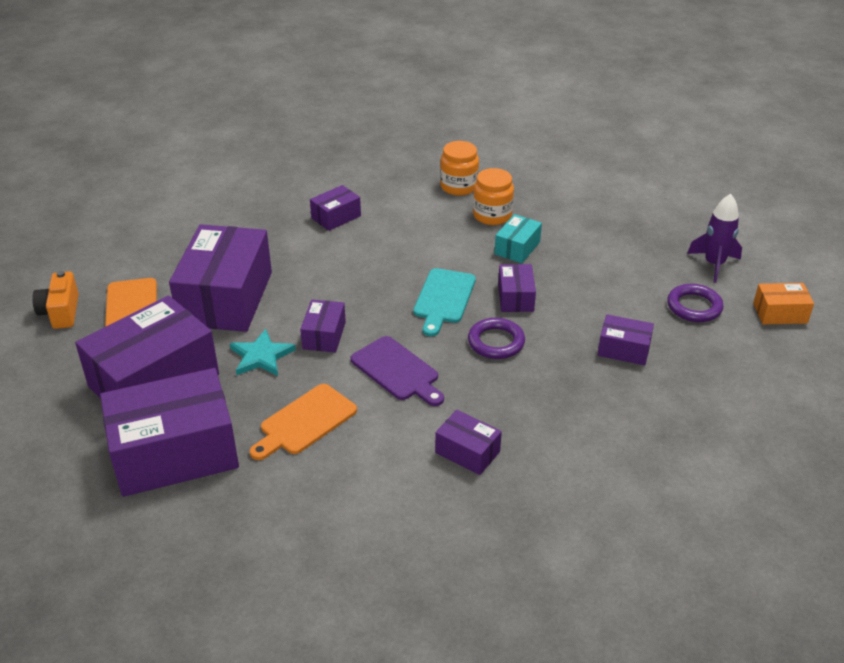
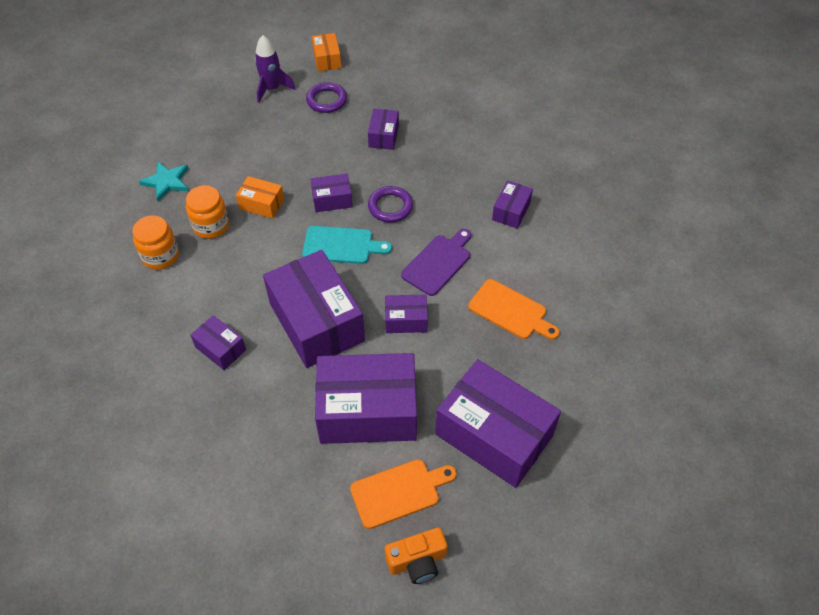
camera: 100 degrees left, 15 degrees up
(175, 453) = (570, 390): purple box -> purple box (316, 322)
(261, 356) = (443, 360): turquoise star -> turquoise star (166, 182)
(517, 248) = (261, 204): turquoise box -> orange box

